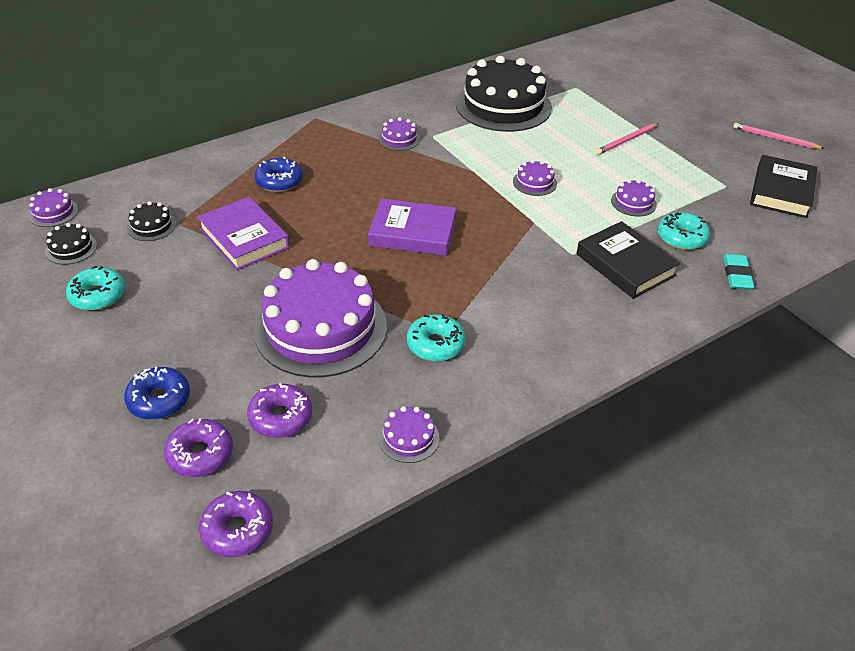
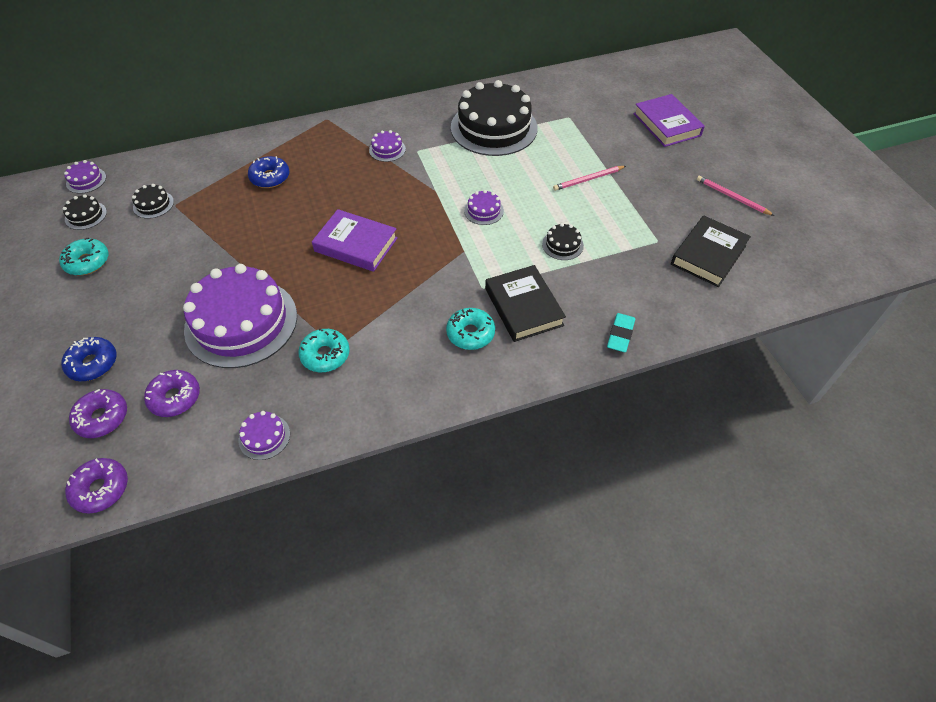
camera: 15 degrees right, 10 degrees up
(244, 238) = (219, 227): purple book -> purple book (667, 124)
(633, 202) = (562, 245): purple cake -> black cake
(681, 237) = (588, 288): turquoise donut -> turquoise donut (470, 333)

